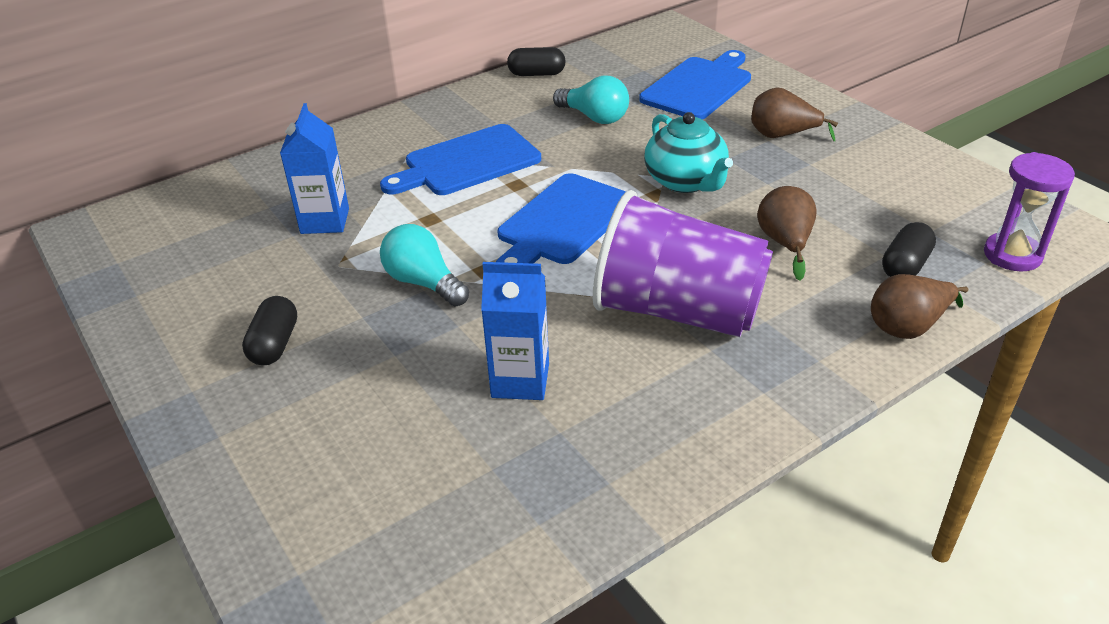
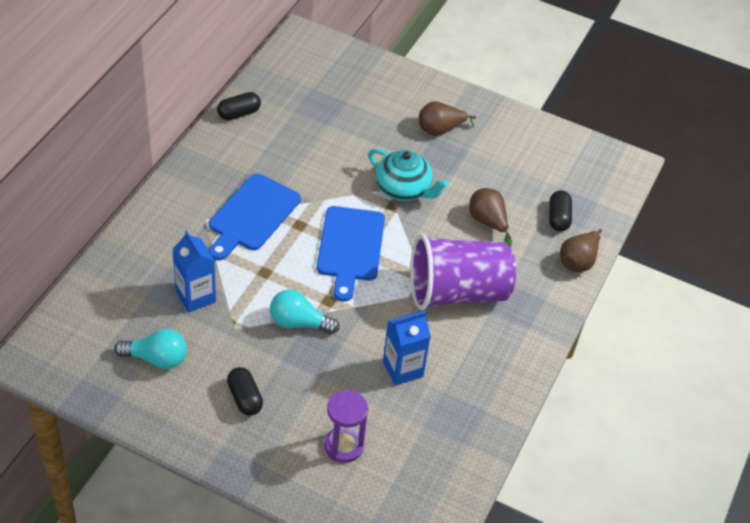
camera: 35 degrees left, 10 degrees up
(594, 117) = (309, 147): turquoise light bulb -> turquoise light bulb (156, 358)
(698, 87) = (361, 96): blue cutting board -> none
(1012, 255) = (608, 192): purple hourglass -> purple hourglass (343, 446)

